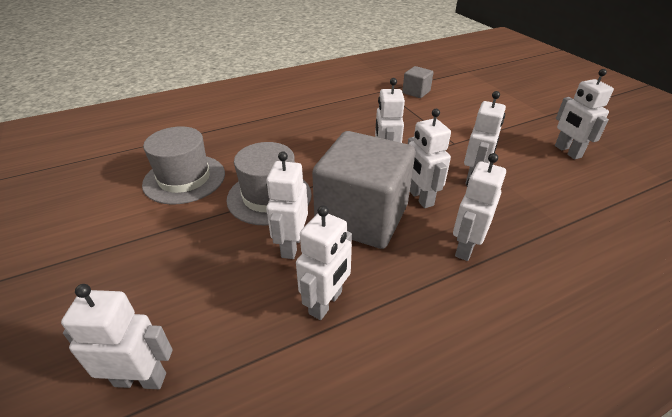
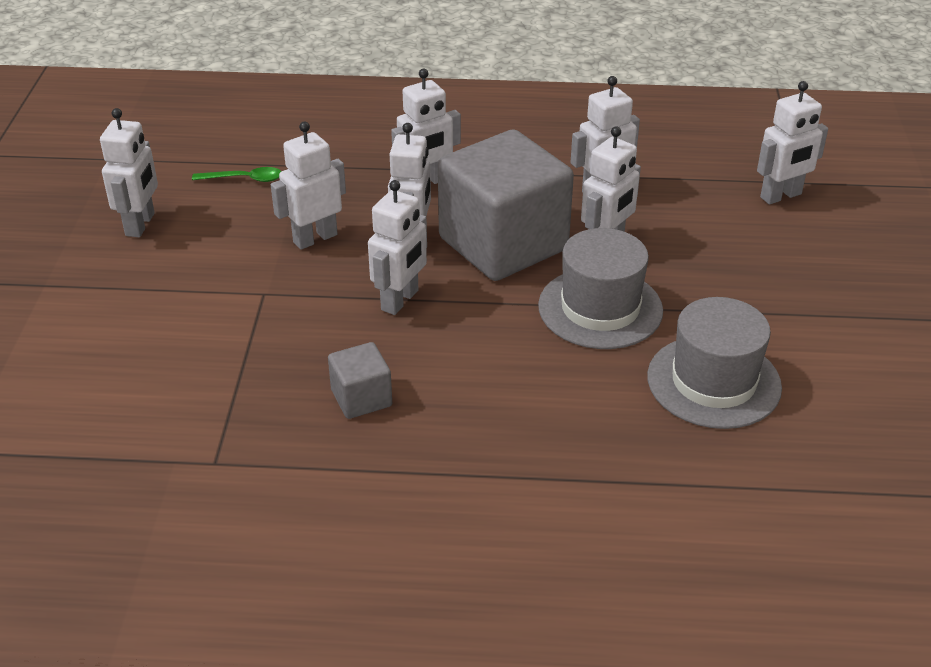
camera: 150 degrees left, 0 degrees up
(140, 379) = (781, 196): white robot -> white robot turned 60 degrees counterclockwise
(416, 92) = (162, 428): grey cube -> grey cube (361, 398)
(574, 199) = (244, 179): none -> green spoon

